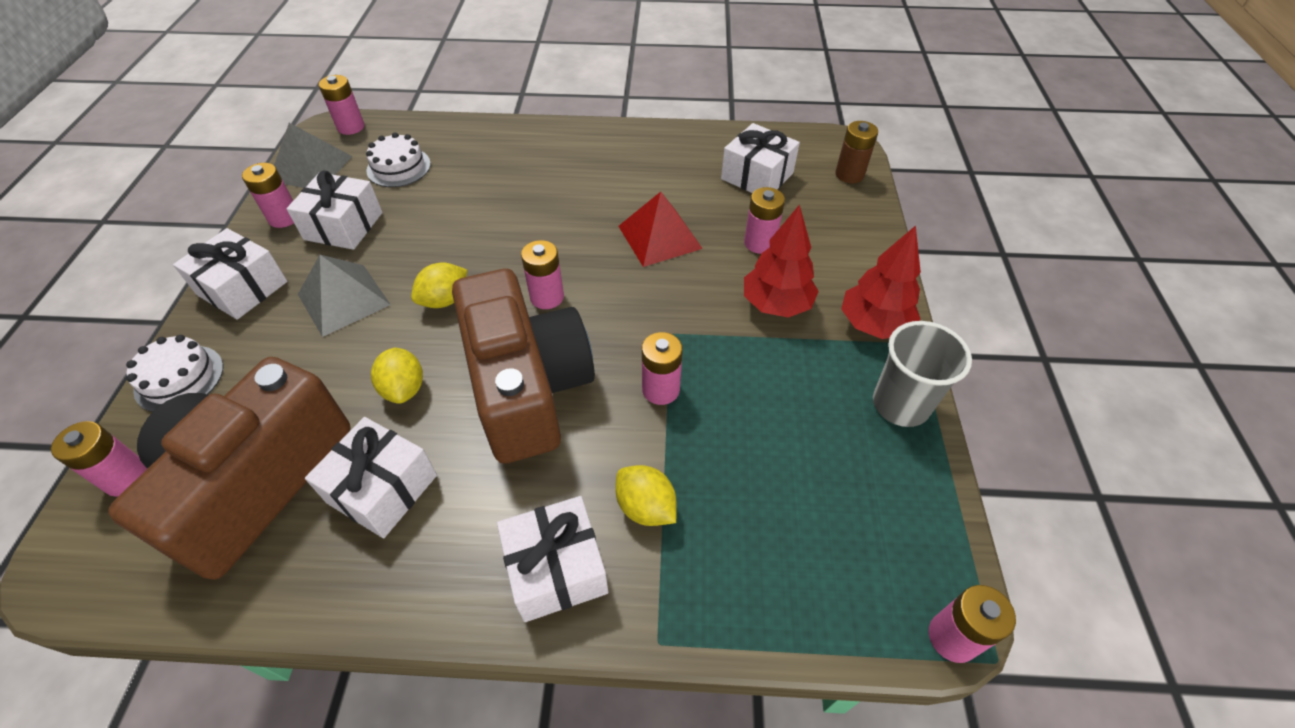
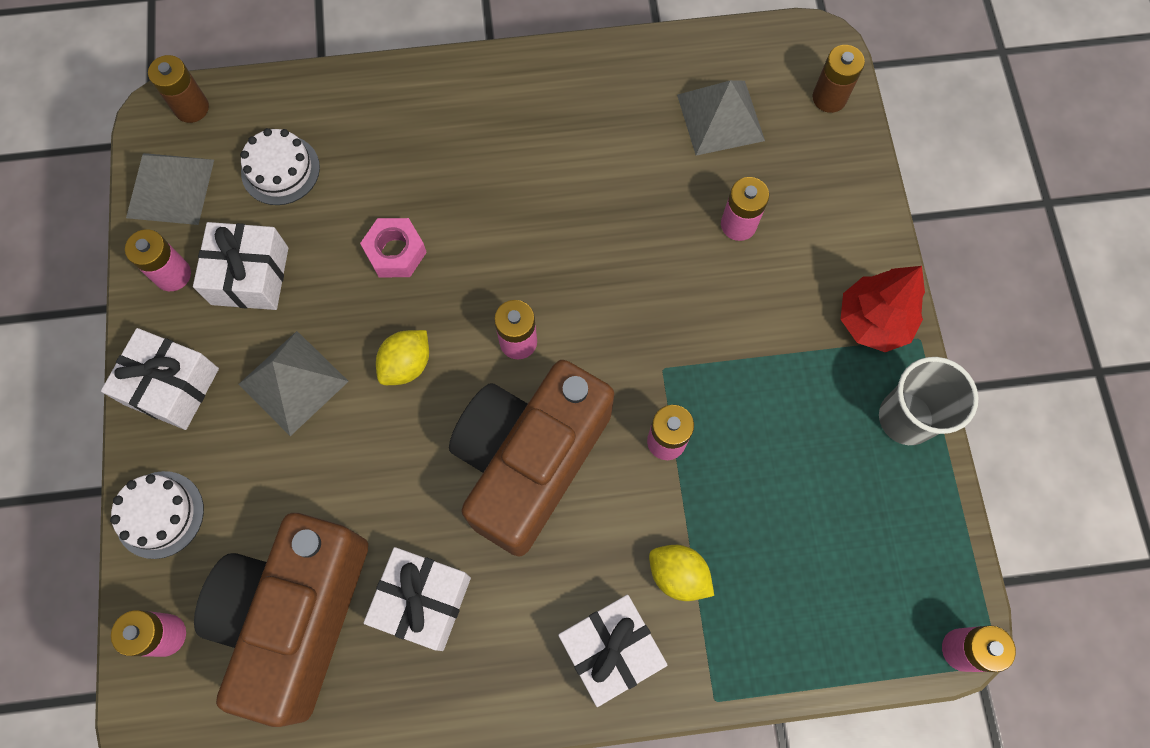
camera: 10 degrees left, 20 degrees up
(351, 127) = (191, 108): pink battery -> brown battery
(404, 388) = (403, 485): yellow lemon -> none
(466, 226) = (395, 252): none -> pink nut
(527, 386) = (529, 461): brown camera -> brown camera turned 120 degrees counterclockwise
(659, 237) = (624, 233): red pyramid -> none
(757, 176) = (720, 117): white gift -> grey pyramid
(776, 304) = (768, 311): red tree -> none

